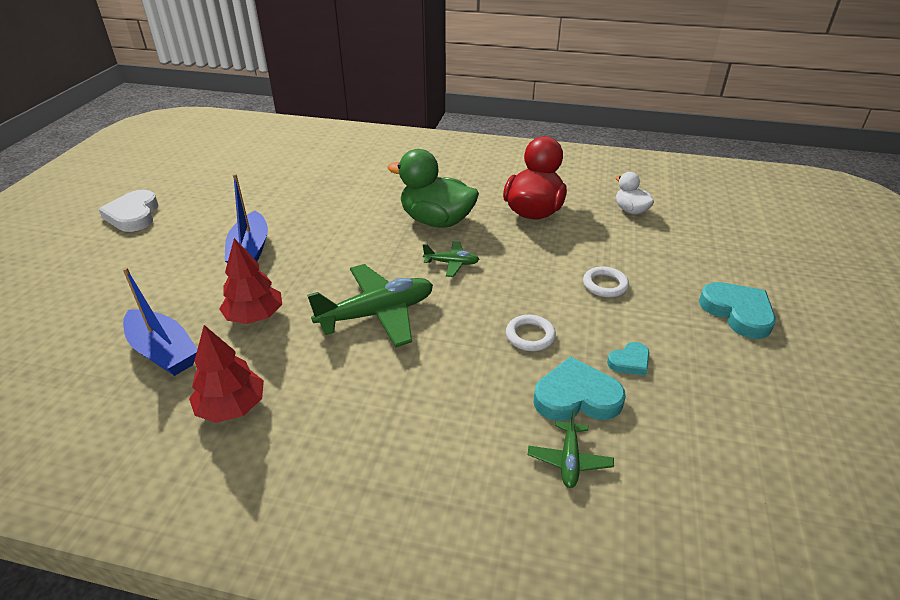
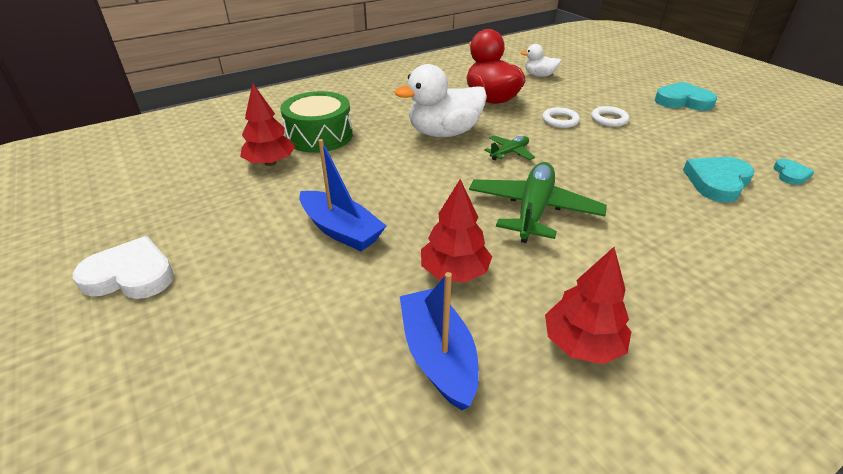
camera: 45 degrees left, 0 degrees up
(133, 215) = (131, 275): white heart -> white heart turned 150 degrees clockwise
(163, 352) = (438, 355): blue boat -> blue boat turned 105 degrees counterclockwise
(294, 184) = (270, 163): none -> red tree
(353, 180) = (319, 136): none -> green drum
(436, 221) = (444, 133): green duck -> white duck
(530, 336) = (635, 166): white ring -> white ring (560, 120)
(569, 460) = (779, 214): green plane -> none
(629, 361) = (697, 150): turquoise heart -> turquoise heart (790, 174)

